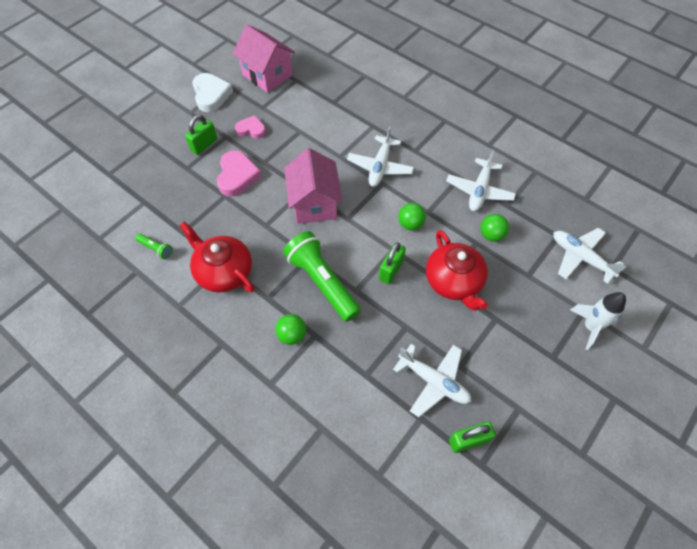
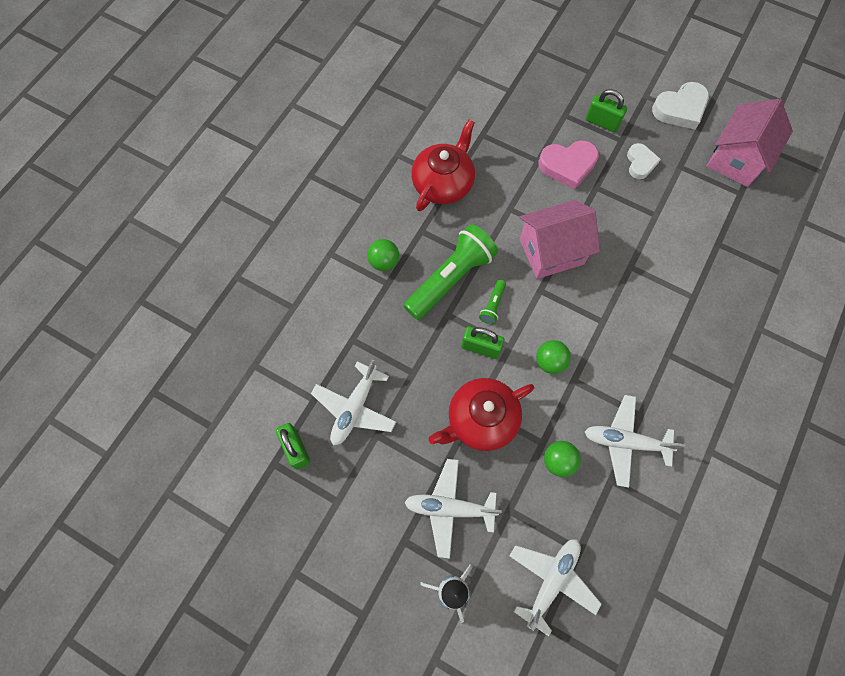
camera: 80 degrees right, 10 degrees up
(156, 249) = (456, 117): green flashlight -> green flashlight (493, 305)
(251, 130) = (640, 163): pink heart -> white heart
(380, 167) = (628, 315): white plane -> white plane (449, 508)

